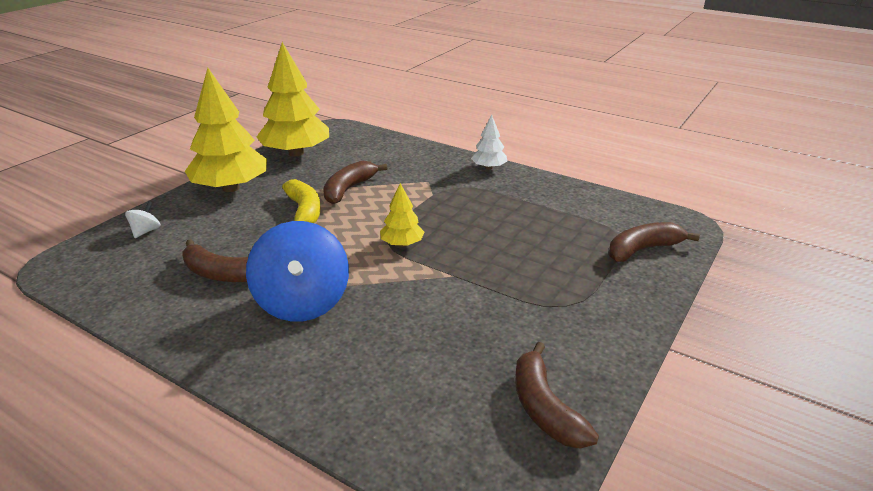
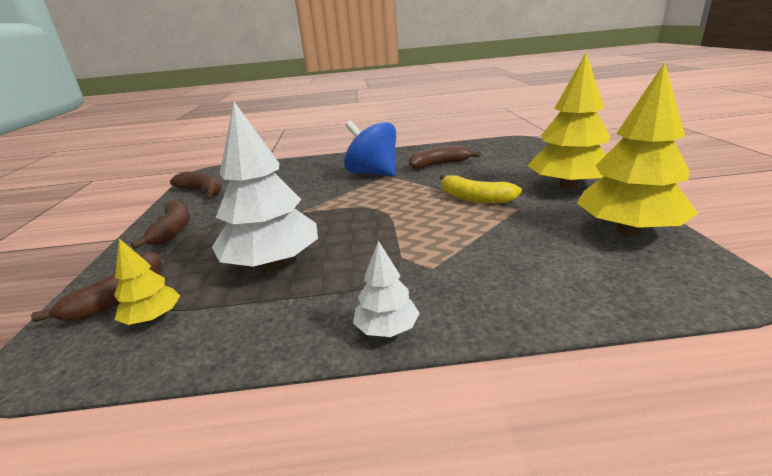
camera: 145 degrees right, 5 degrees down
(146, 231) = (530, 157): white spinning top -> none
(348, 189) = (486, 225): brown banana -> brown banana (173, 230)
(402, 244) = (362, 212): yellow tree -> yellow tree (153, 318)
(518, 227) = (273, 263): none -> white tree

